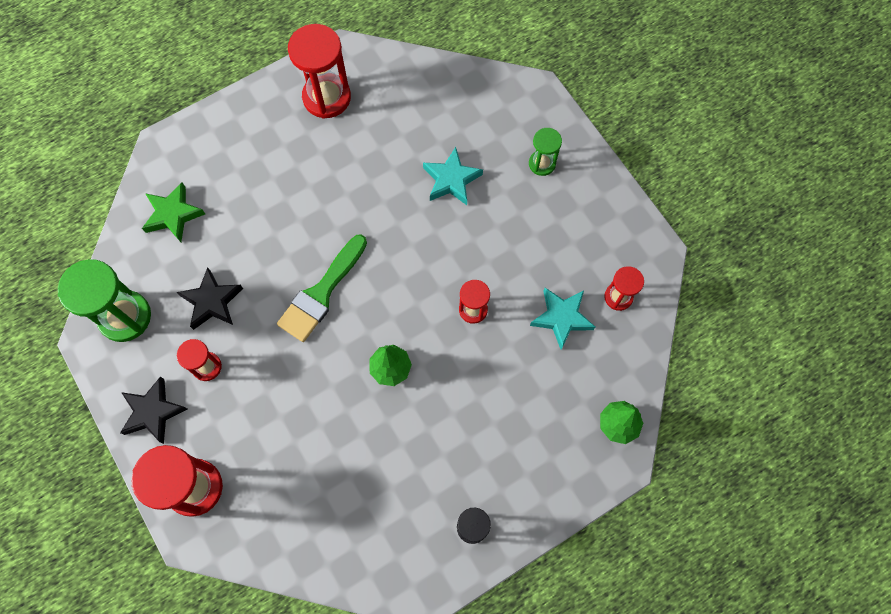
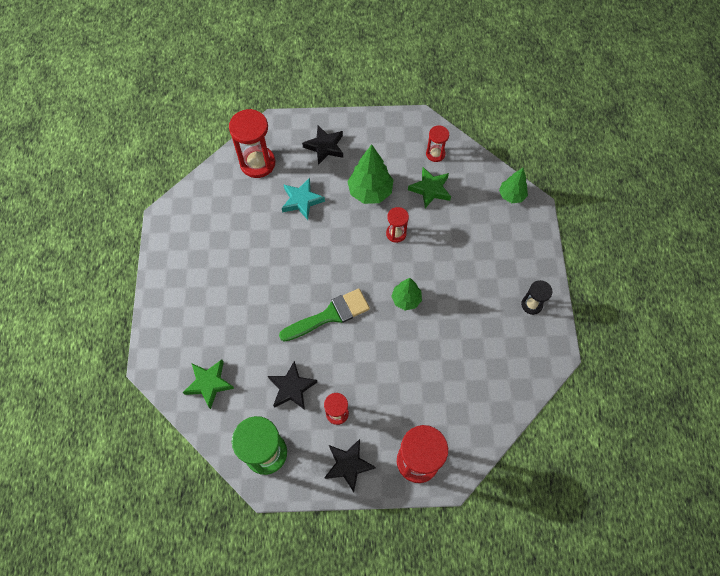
camera: 60 degrees left, 5 degrees down
(321, 293) = (329, 315): green brush -> green brush turned 90 degrees counterclockwise
(327, 97) = (190, 243): red hourglass -> red hourglass (257, 163)
(512, 249) = (370, 192): none -> green tree
(542, 164) = (325, 147): green hourglass -> black star
(561, 318) = (430, 189): turquoise star -> green star

